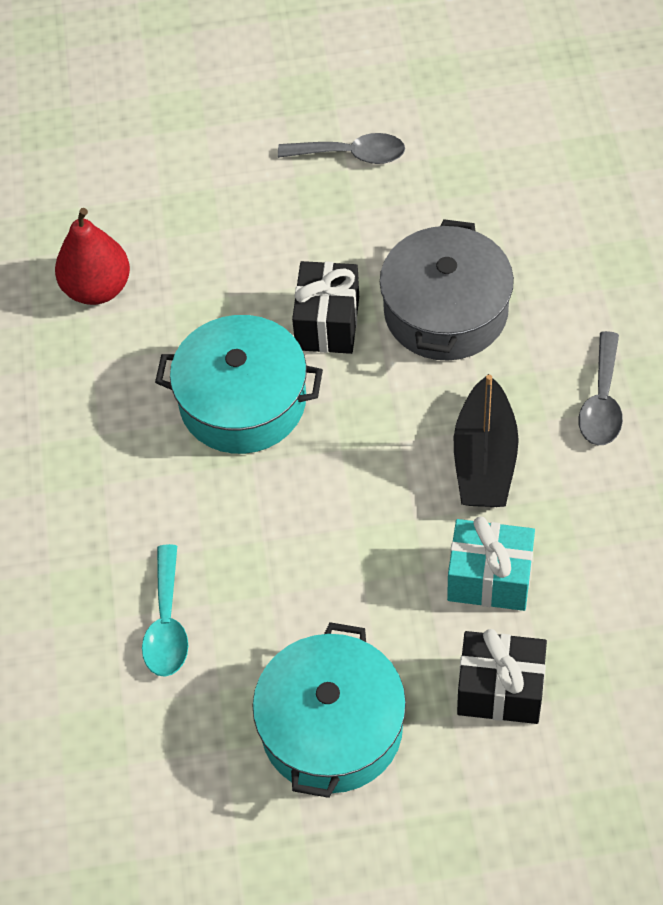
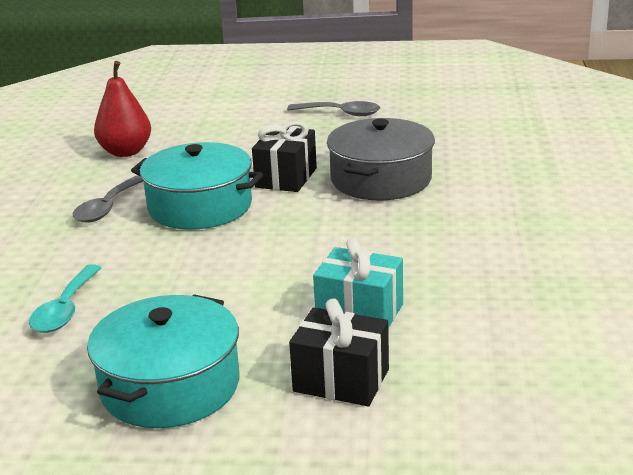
camera: 10 degrees right, 30 degrees down
(484, 459) = (382, 250): black boat -> none
(602, 402) = (494, 230): grey spoon -> grey spoon (107, 207)

